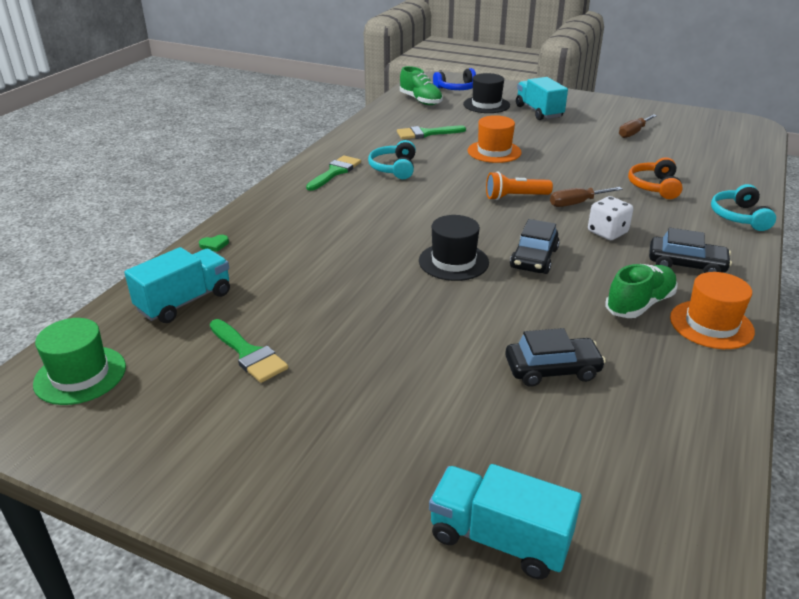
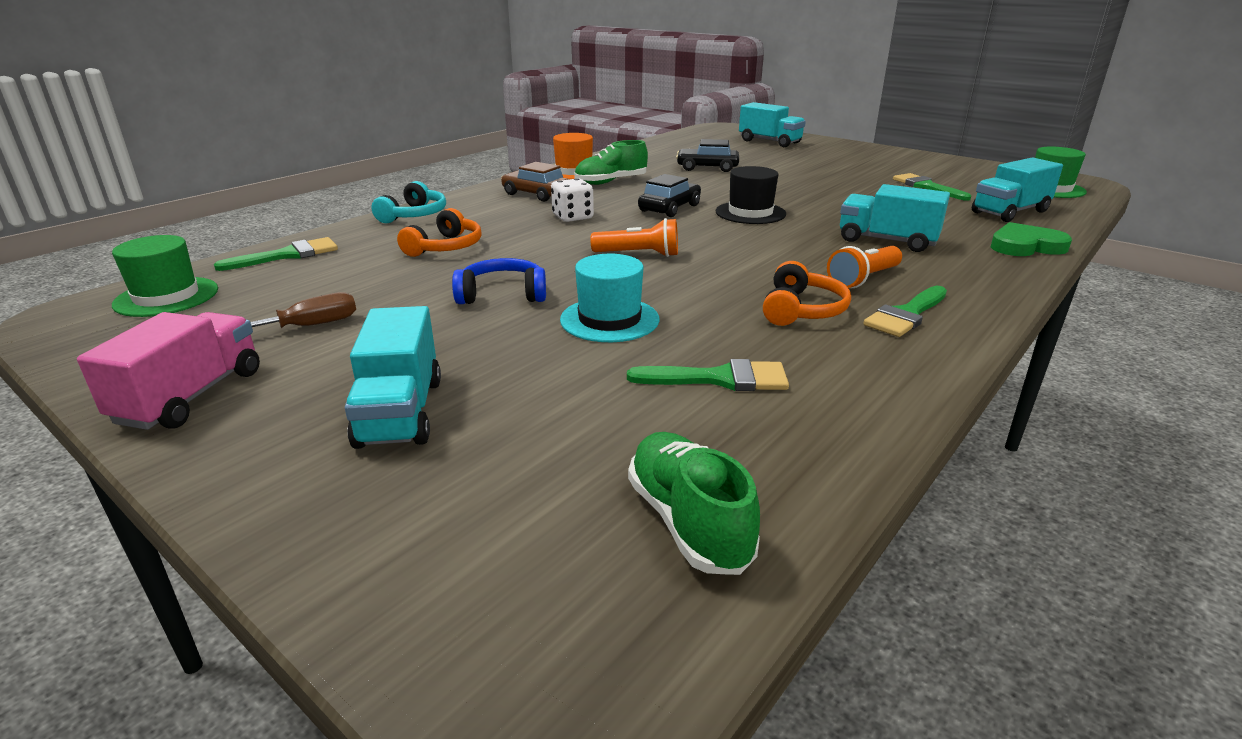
camera: 165 degrees left, 5 degrees down
(214, 245) = (1025, 246): green heart -> green heart, size x2.20
(329, 236) = (887, 241): none -> turquoise truck
(355, 194) = (863, 279): none -> orange flashlight
(394, 168) = (801, 310): turquoise headphones -> orange headphones
(457, 88) = (520, 586): blue headphones -> blue headphones (502, 294)
(486, 105) = (502, 464): black hat -> none
(494, 151) = (609, 319): orange hat -> turquoise hat
(576, 203) = (570, 241): brown screwdriver -> none
(622, 108) = (191, 396): none -> pink truck
(686, 264) = (536, 194): black car -> brown car
(735, 137) = (166, 297): none -> green hat
(739, 168) = (288, 255): none -> green brush

